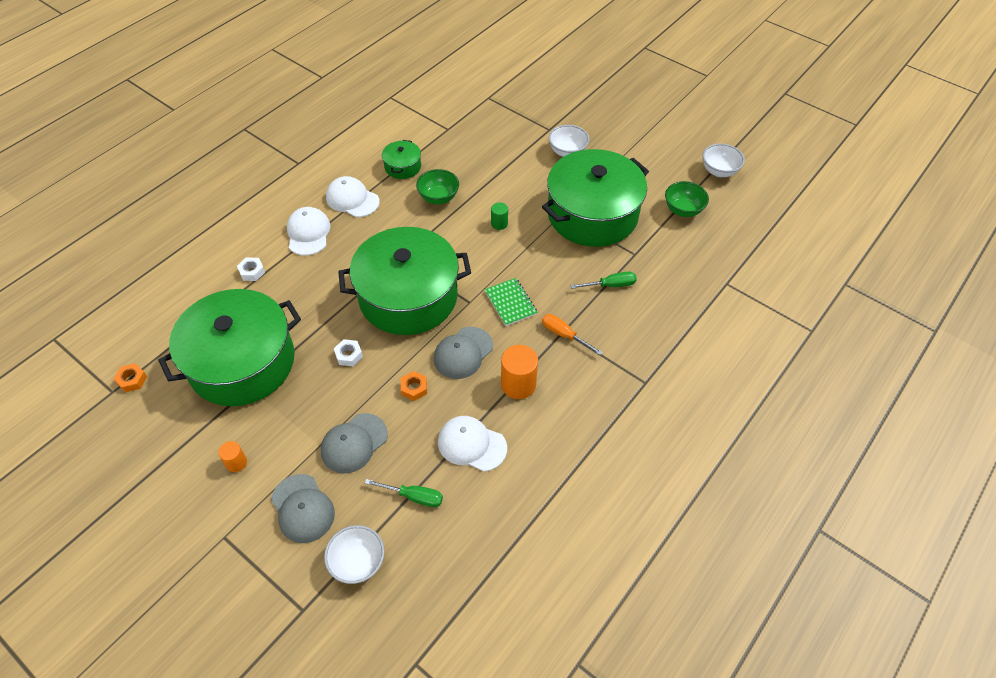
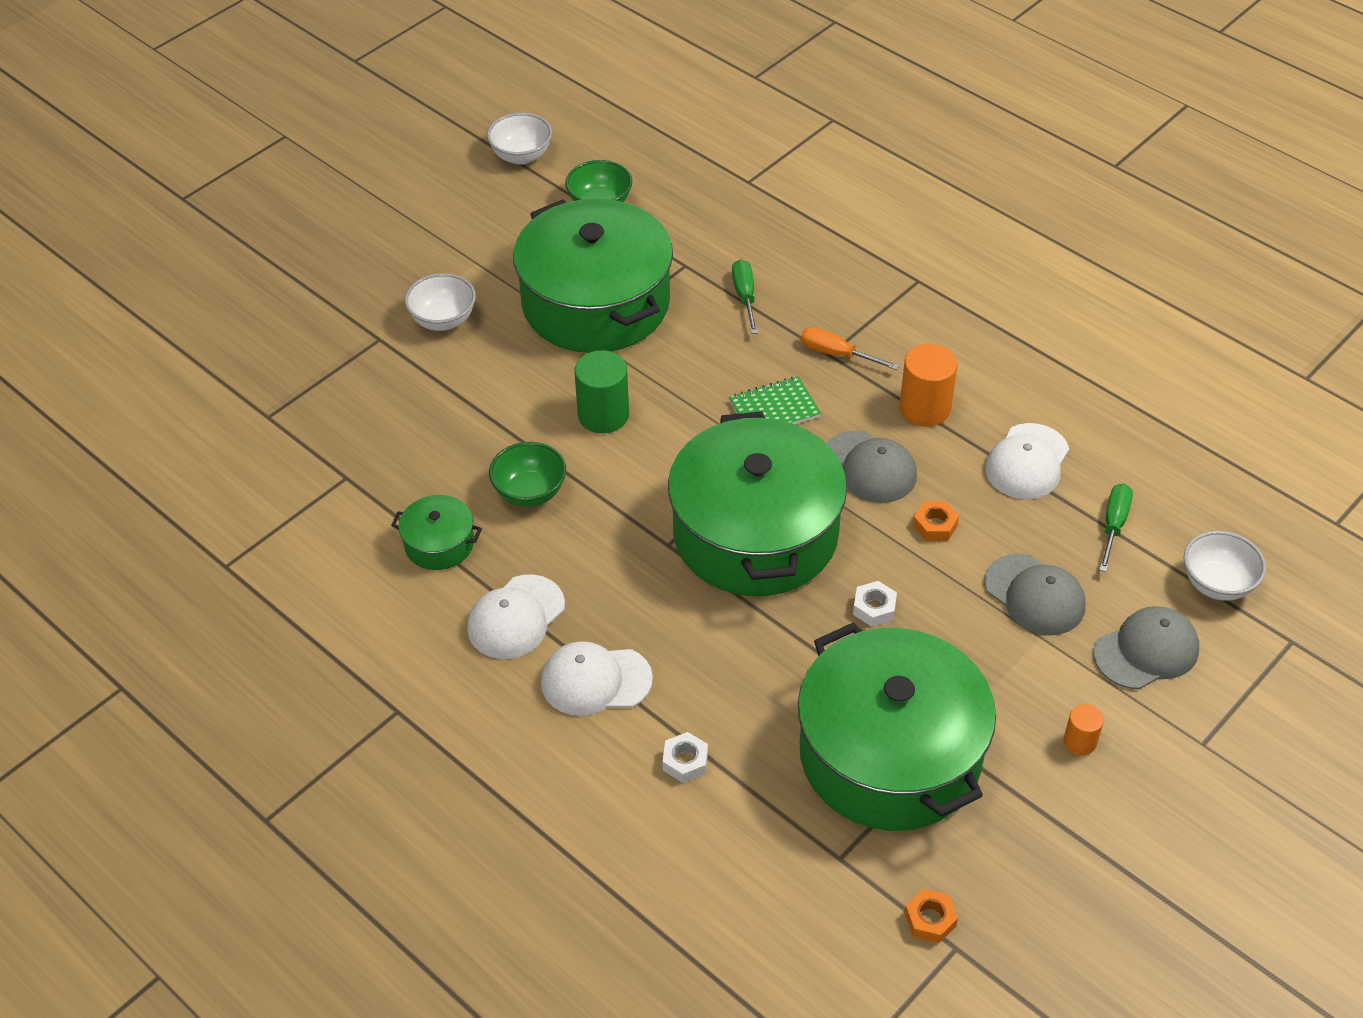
camera: 85 degrees left, 5 degrees down
(499, 224) = (603, 415): green cylinder -> green cylinder, size x1.79
(564, 335) = (836, 354): orange screwdriver -> orange screwdriver turned 75 degrees clockwise

